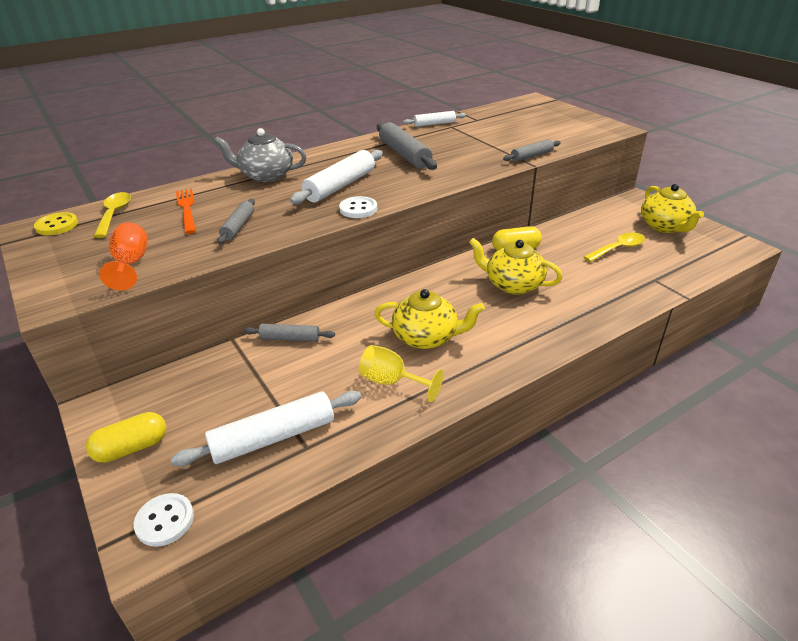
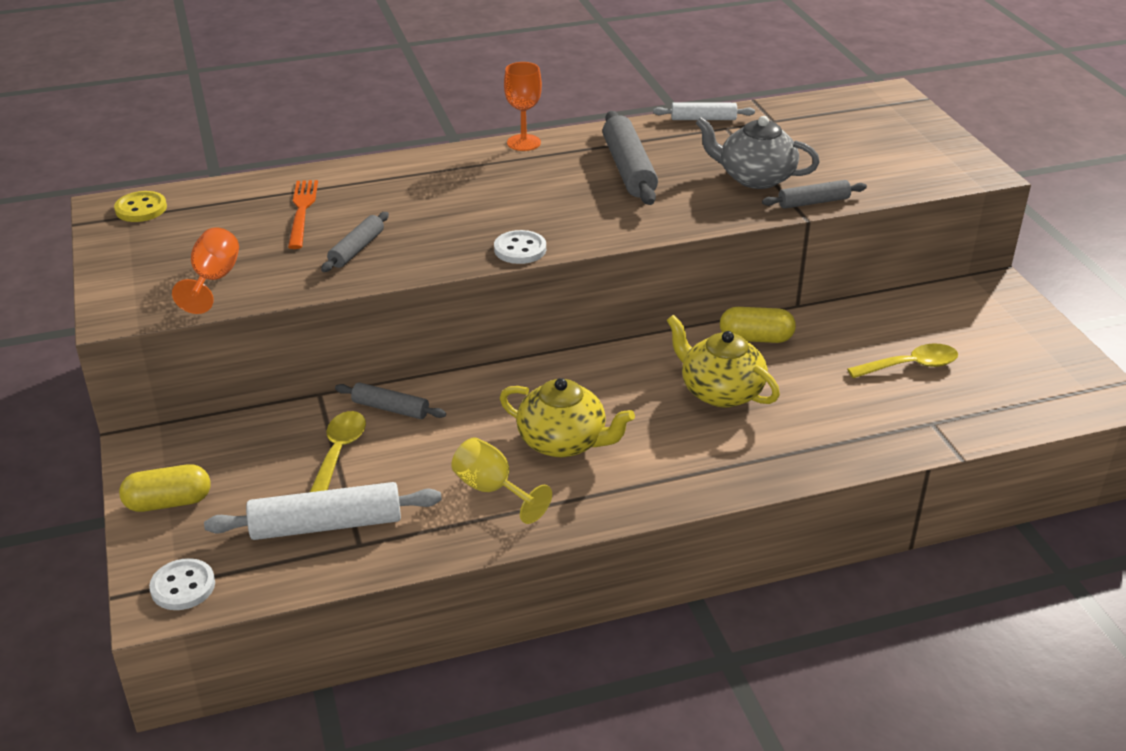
camera: 15 degrees right, 0 degrees up
(114, 214) = (212, 204): yellow spoon -> yellow spoon (339, 452)
(266, 175) = (422, 174): grey teapot -> grey teapot (755, 178)
(327, 150) = (523, 143): none -> orange goblet
(340, 186) = (513, 208): white rolling pin -> none
(665, 226) = (1009, 343): yellow teapot -> none

